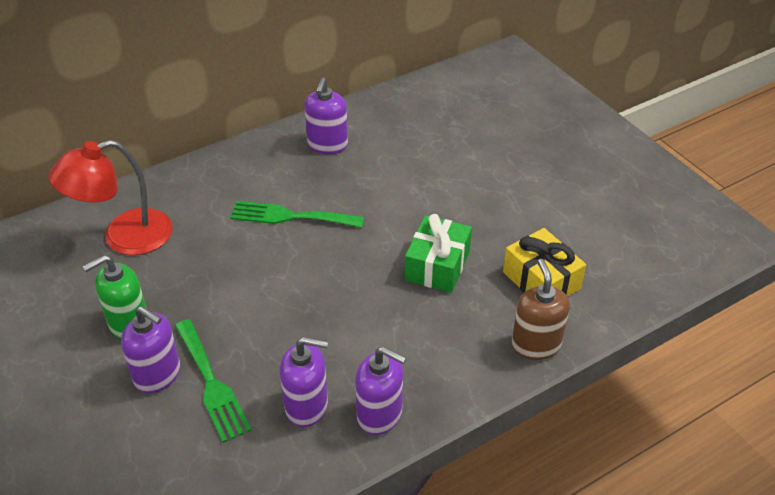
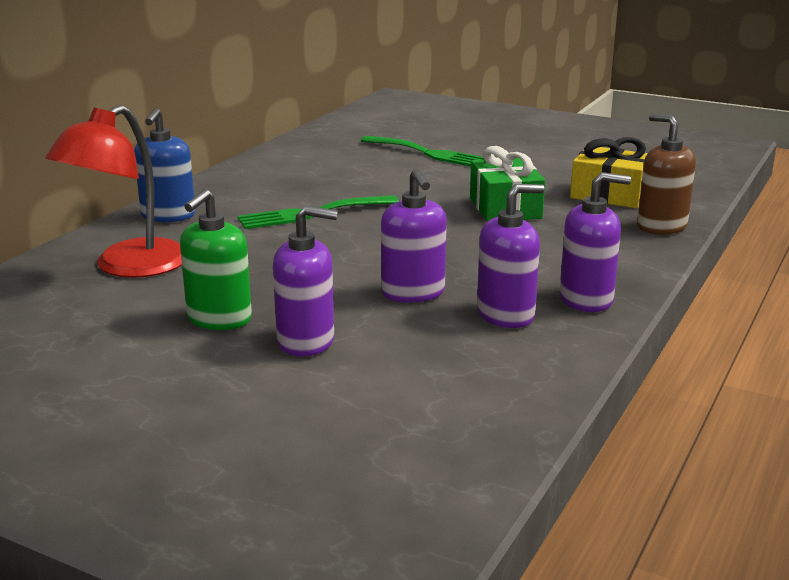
camera: 30 degrees left, 20 degrees down
(196, 180) = (168, 215): none -> blue soap dispenser
(212, 384) = (380, 330): green fork -> green fork (429, 153)
(327, 145) = (289, 169): purple soap dispenser -> purple soap dispenser (413, 293)

